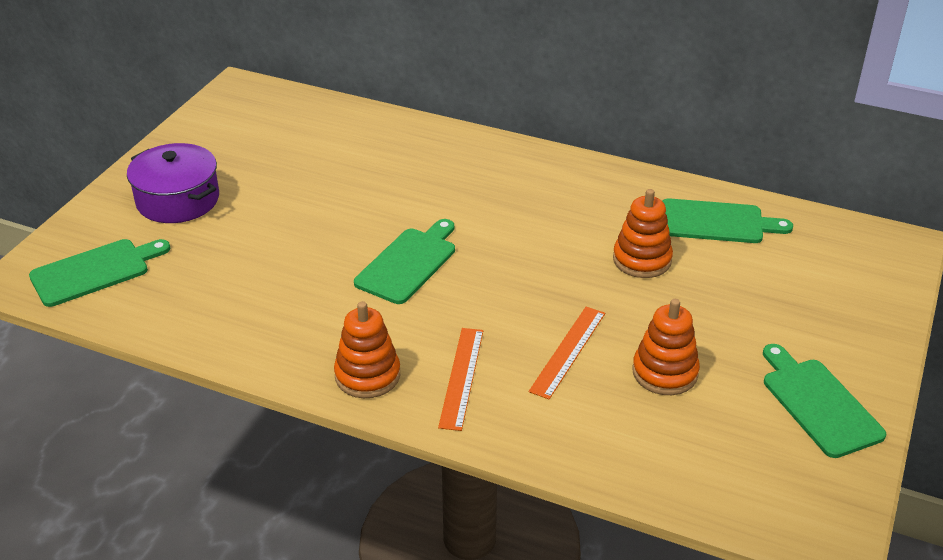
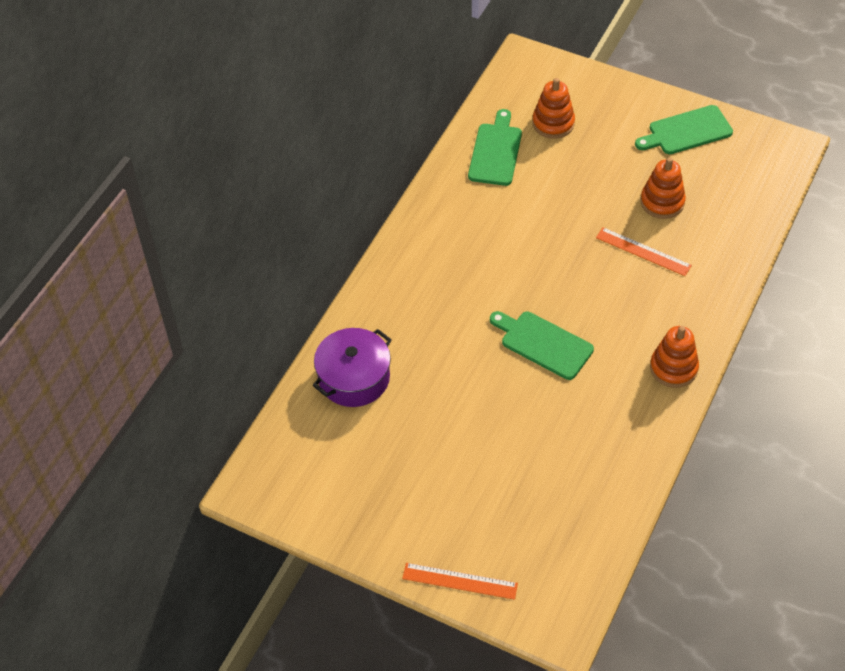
camera: 85 degrees left, 15 degrees up
(95, 271) = (552, 570): green cutting board -> none
(178, 200) = (448, 519): purple pot -> purple pot (354, 378)
(461, 377) = (672, 313): orange ruler -> orange ruler (460, 581)
(642, 260) = (541, 200): orange stacking toy -> orange stacking toy (553, 123)

